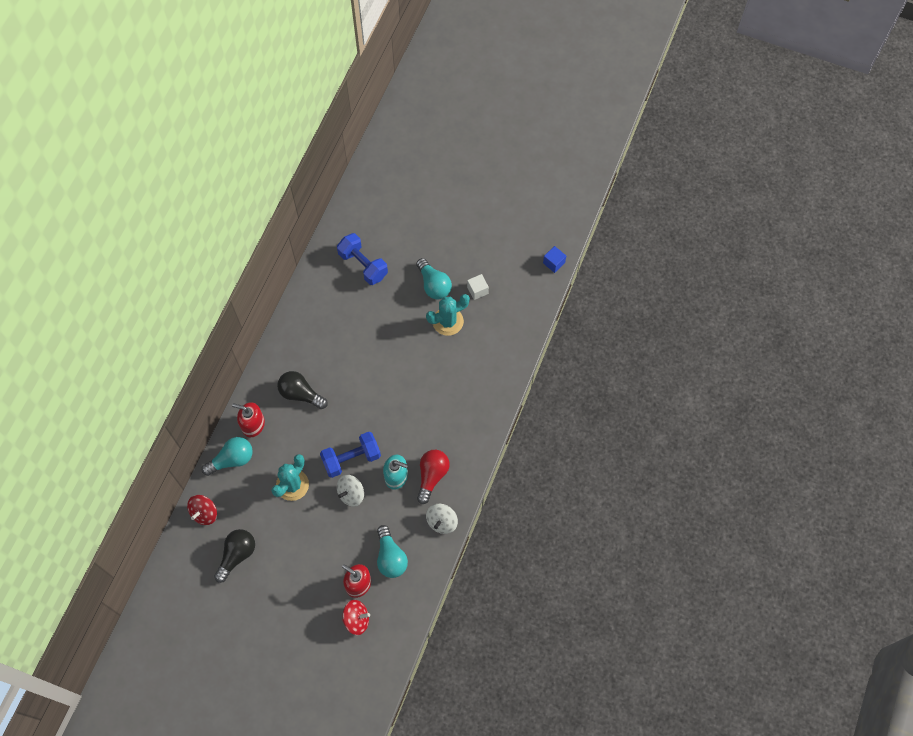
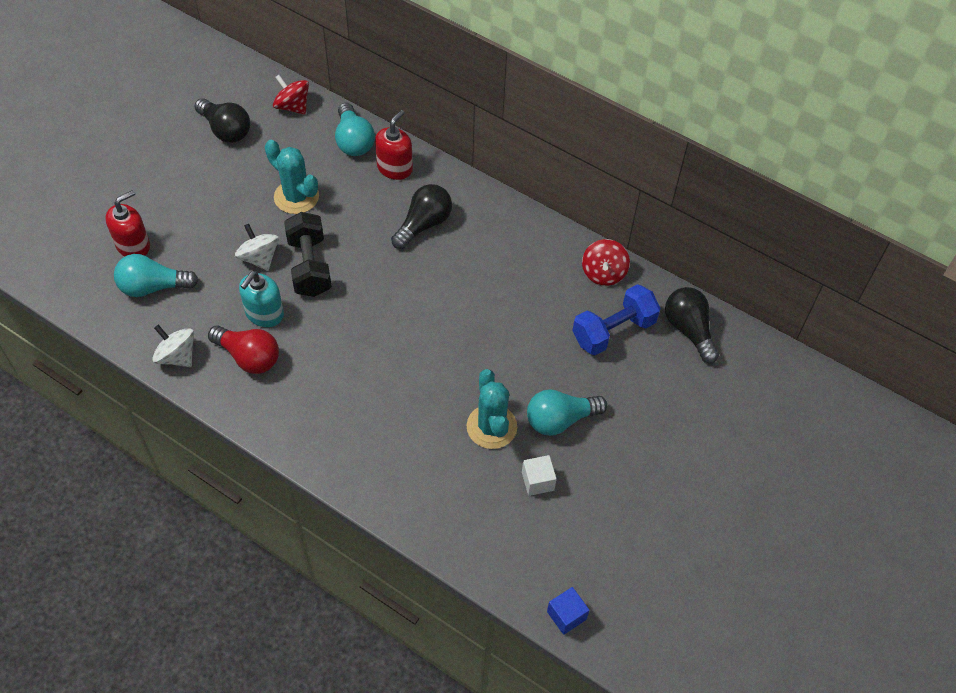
camera: 100 degrees right, 10 degrees down
(351, 459) = (309, 266): blue dumbbell -> black dumbbell
(353, 223) = (689, 330): none -> black light bulb
(356, 619) = (88, 236): red spinning top -> red spinning top (603, 273)

